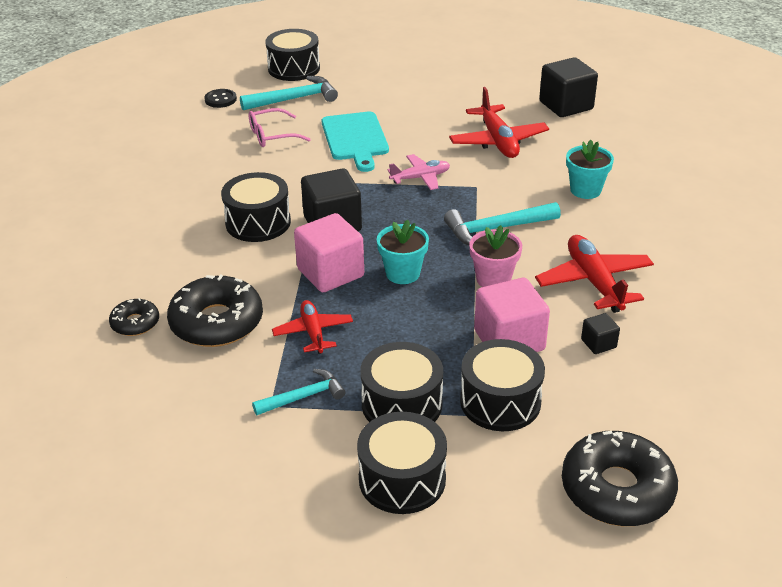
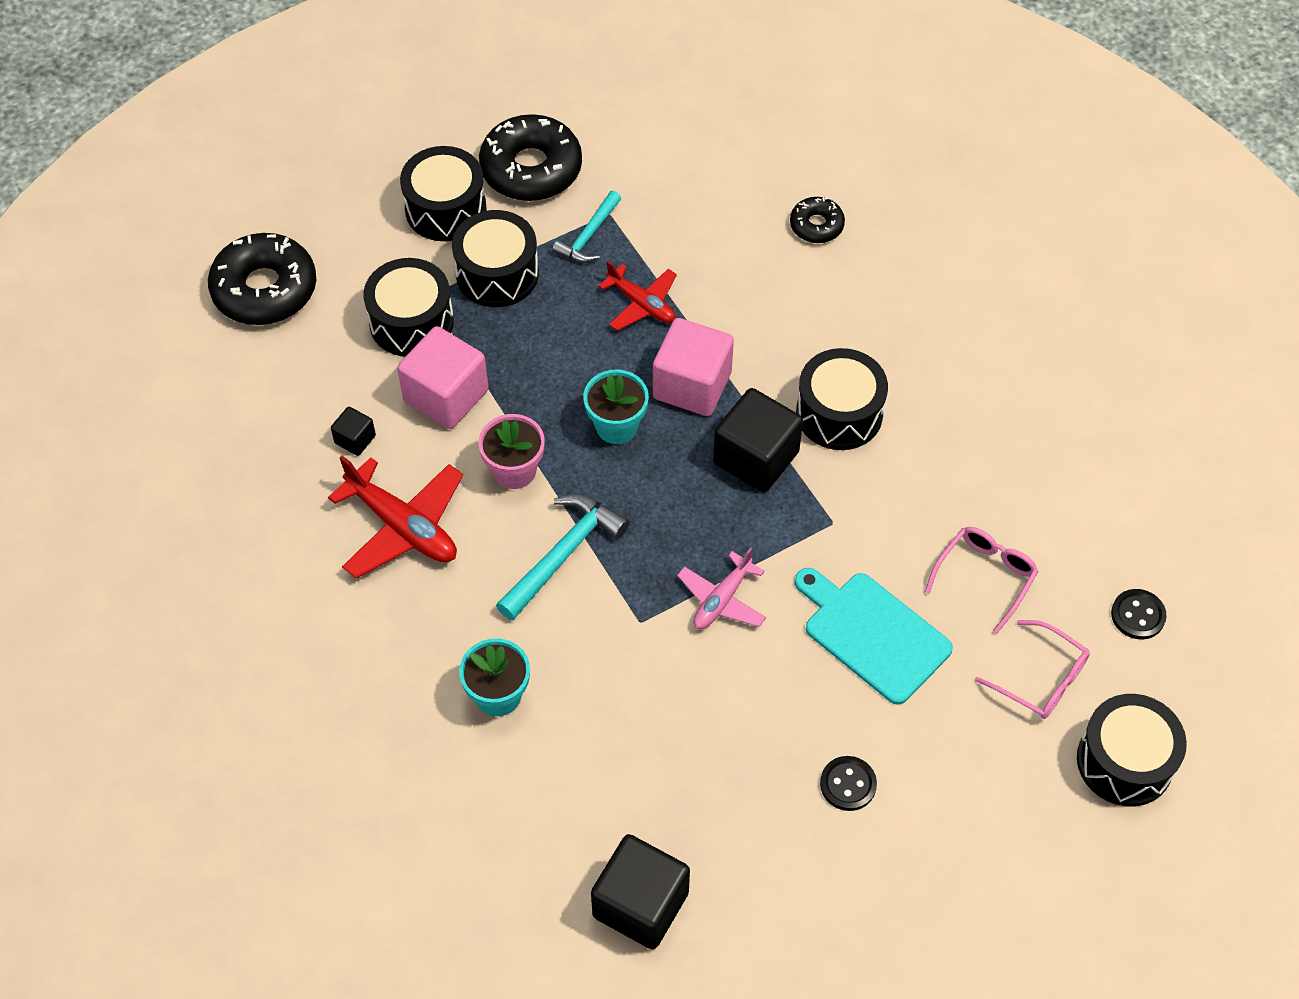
camera: 145 degrees right, 20 degrees up
(217, 322) = (743, 266): black donut -> black donut (531, 168)
(294, 99) = (1041, 679): turquoise hammer -> pink glasses
(427, 103) = (848, 784): none -> black button
(498, 141) = (679, 743): red plane -> none

